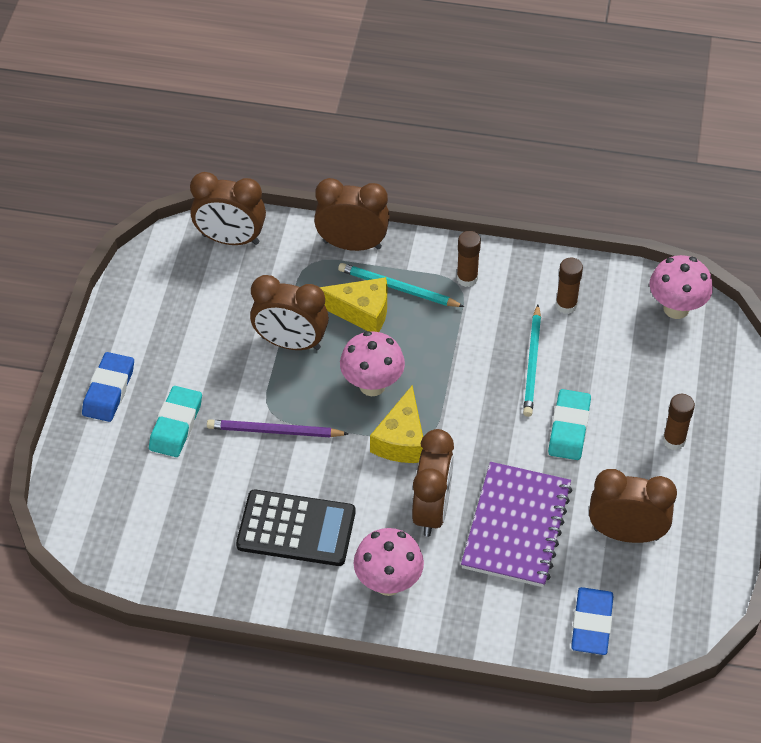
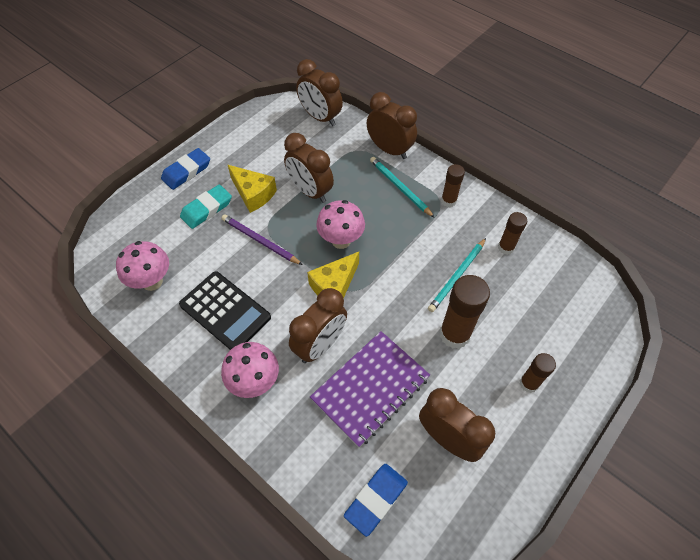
camera: 30 degrees right, 5 degrees up
(361, 312) = (367, 192): yellow cheese -> yellow cheese (253, 194)
(569, 428) = (454, 334): turquoise eraser -> brown glue stick
(676, 308) = (586, 286): pink mushroom -> pink mushroom (152, 281)

